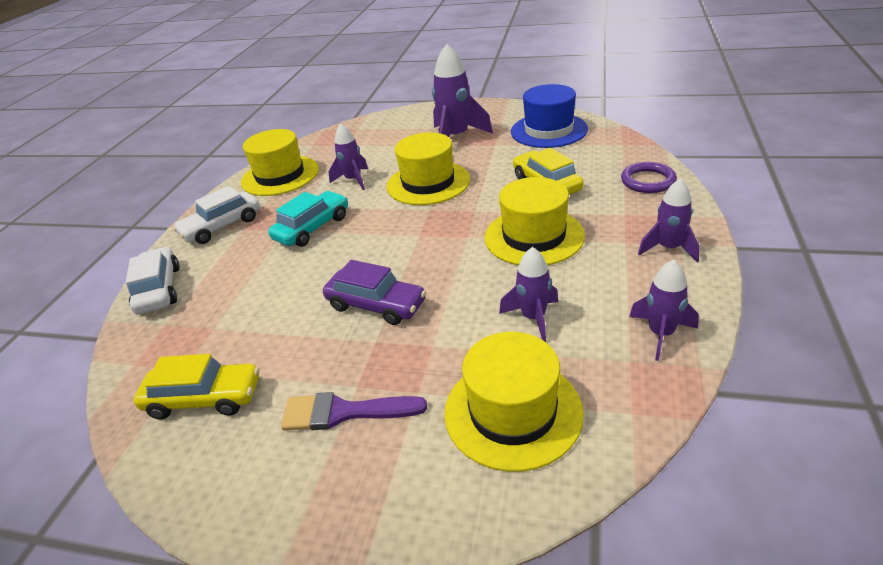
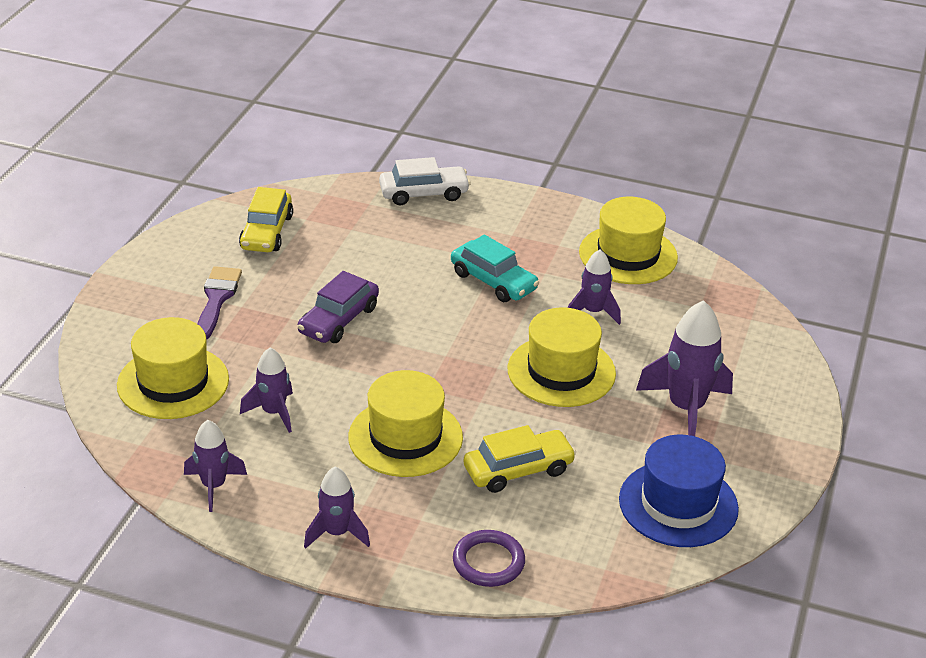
camera: 90 degrees right, 0 degrees up
(222, 226) = (523, 220): white car -> none

